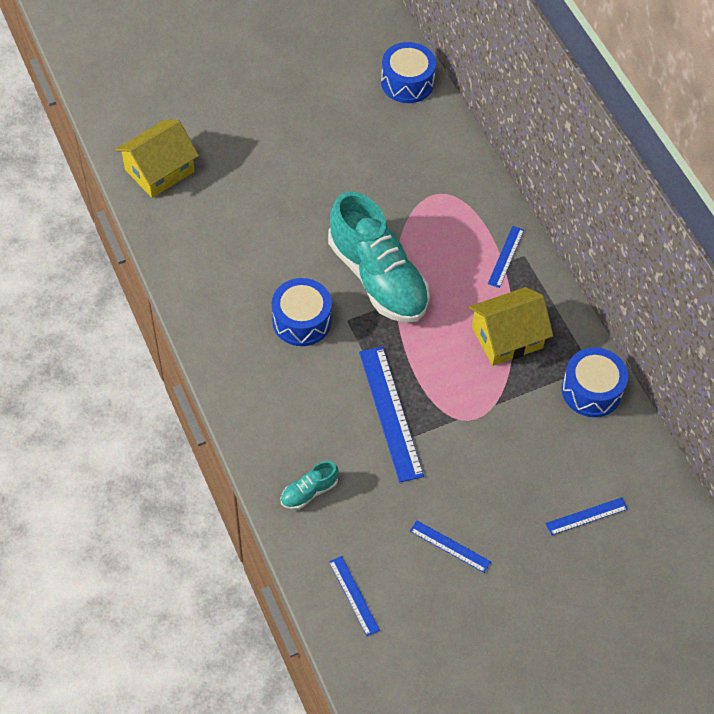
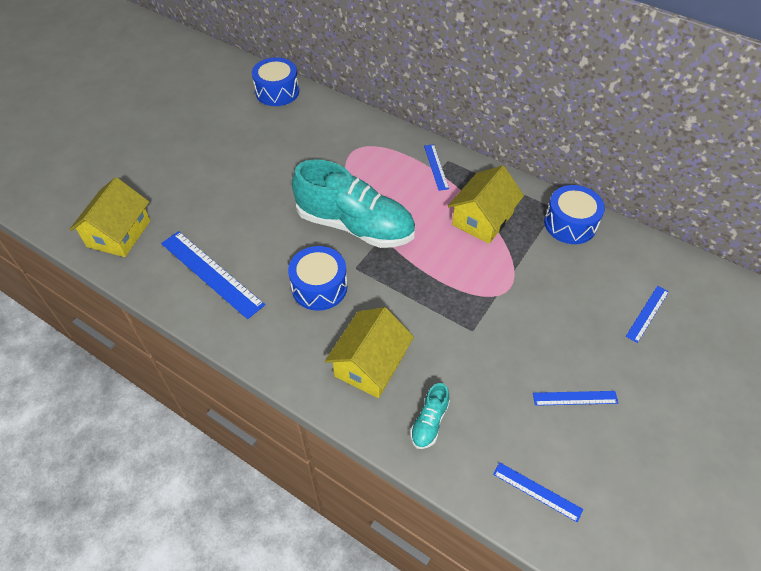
camera: 30 degrees left, 5 degrees down
(295, 415) = (370, 364): none -> yellow house
(390, 413) = (444, 319): blue ruler -> blue ruler (211, 273)

